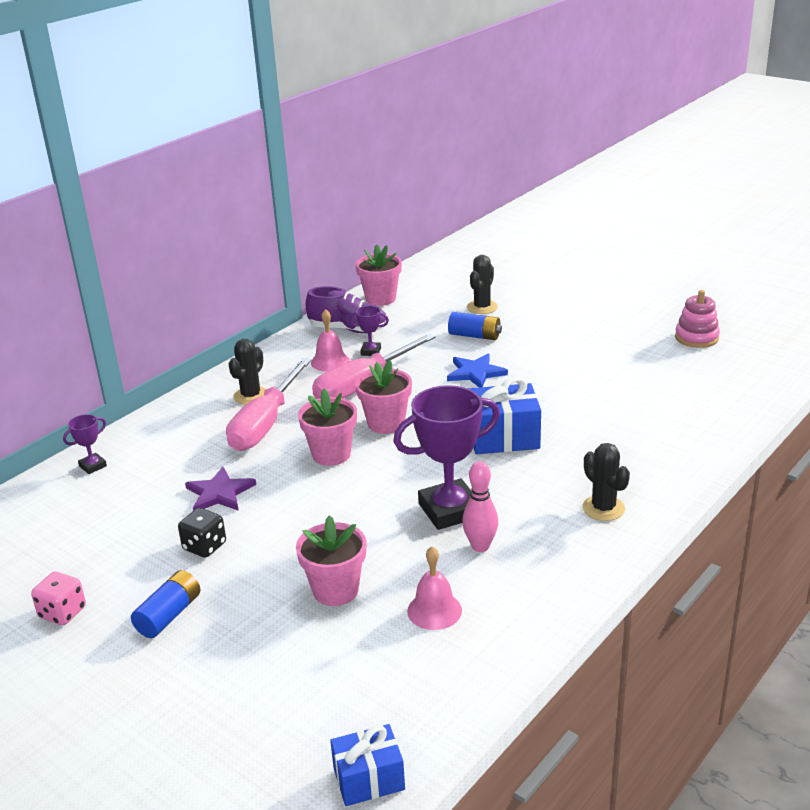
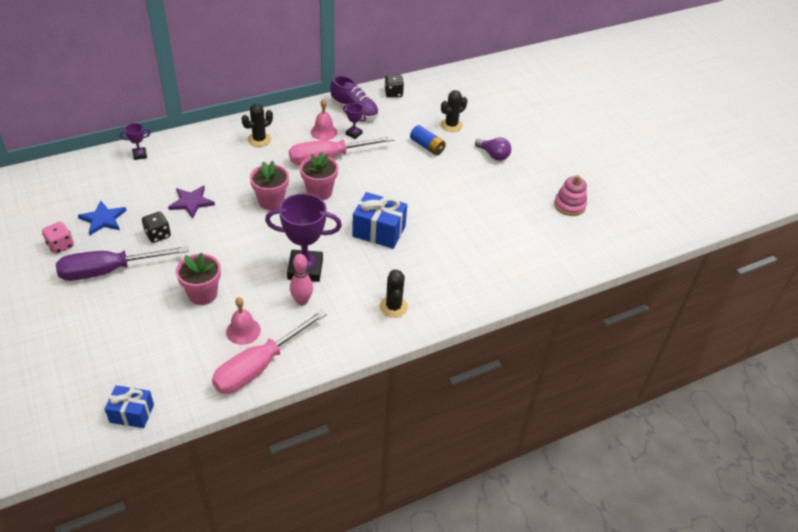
camera: 20 degrees right, 15 degrees up
(169, 615) = (109, 271): blue battery -> purple screwdriver
(266, 424) = (252, 164): pink screwdriver -> pink screwdriver (259, 366)
(380, 299) = (393, 93): pink flower pot -> black dice
(475, 373) = (403, 176): blue star -> blue star (103, 219)
(561, 319) = (493, 155): none -> purple light bulb

